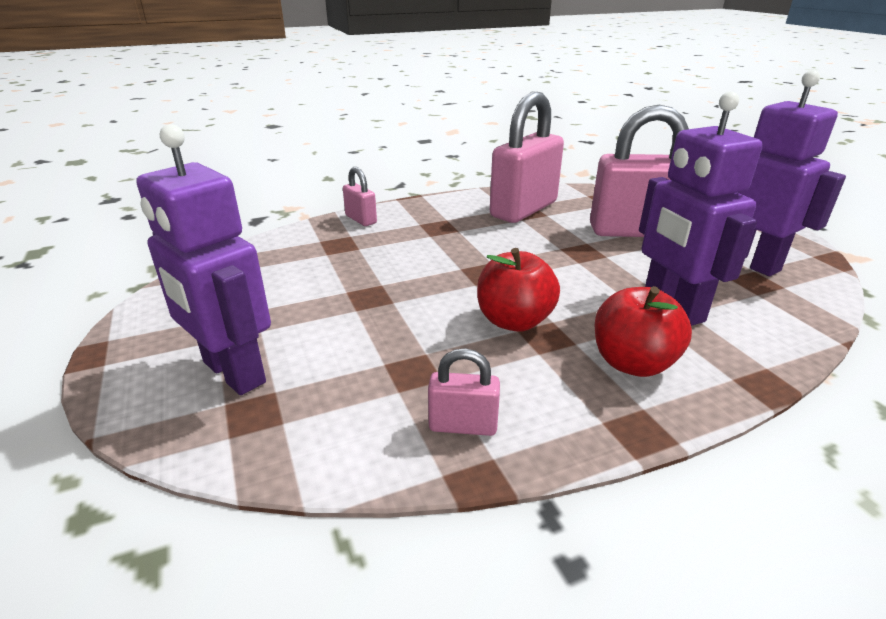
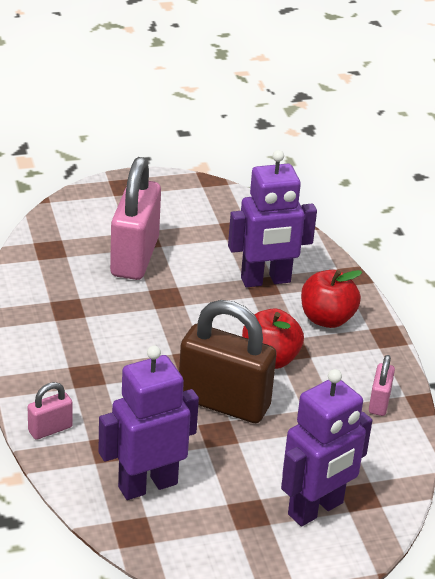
camera: 85 degrees left, 5 degrees up
(420, 296) = (224, 403): none -> brown padlock
(523, 209) = (62, 310): pink padlock -> none
(748, 263) = (207, 220): purple robot -> purple robot (147, 485)

